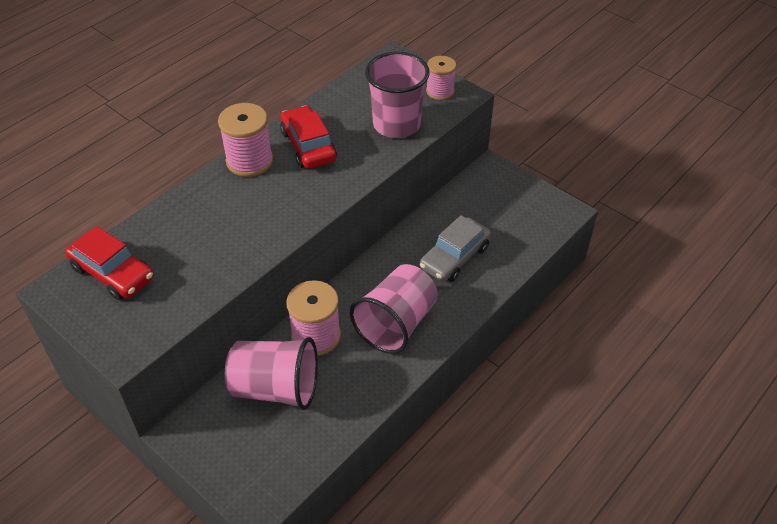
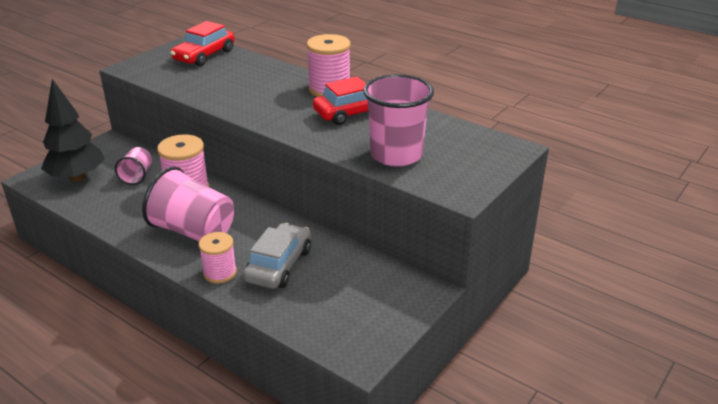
camera: 85 degrees right, 15 degrees down
(268, 453) = (77, 178): none -> black tree
(276, 388) = (137, 176): pink cup -> pink cup, size x0.53
(440, 91) = (463, 179): pink spool -> pink spool (220, 273)
(454, 257) = (279, 265): grey car -> grey car turned 75 degrees clockwise

